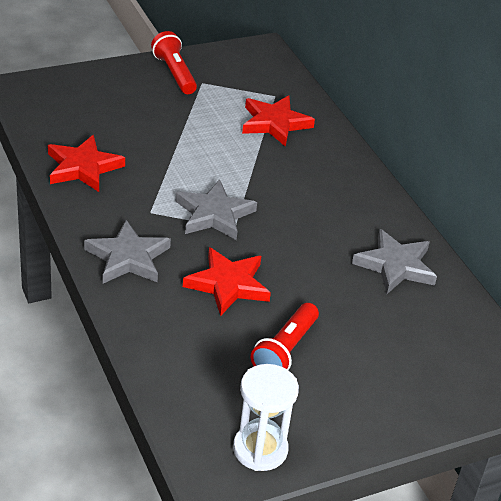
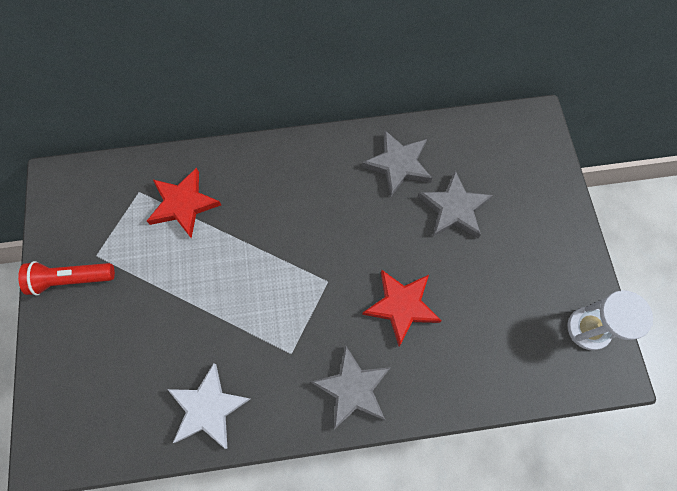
camera: 70 degrees left, 30 degrees up
(83, 167) = (208, 408): red star -> white star
(214, 214) = (306, 294): grey star -> grey star (454, 208)
(285, 350) = (485, 280): red flashlight -> none

